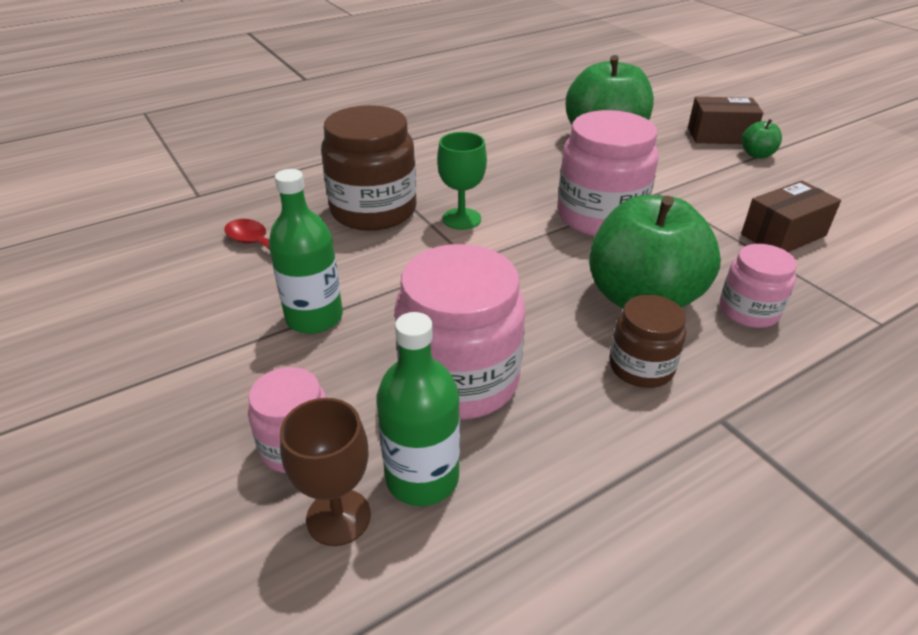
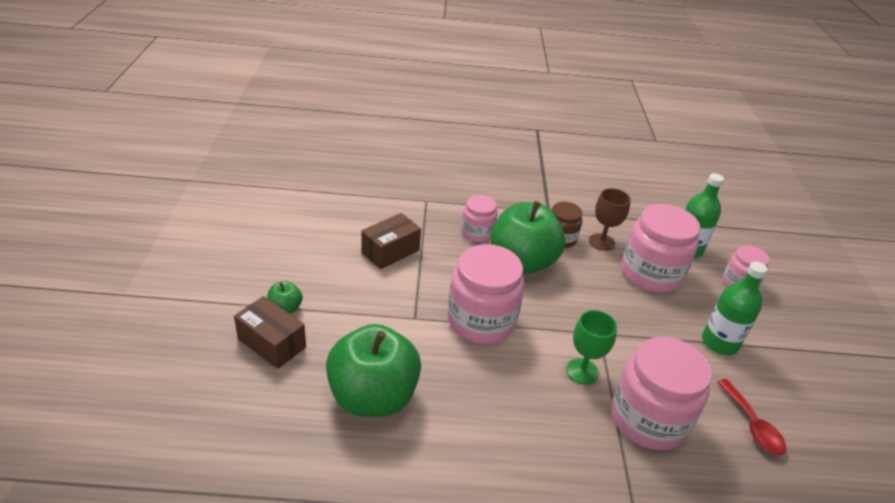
camera: 150 degrees left, 0 degrees up
(338, 517) = (725, 254): brown goblet -> brown goblet (601, 242)
(373, 210) = (648, 419): brown jar -> pink jar
(783, 235) = (390, 251): brown box -> brown box turned 45 degrees counterclockwise

